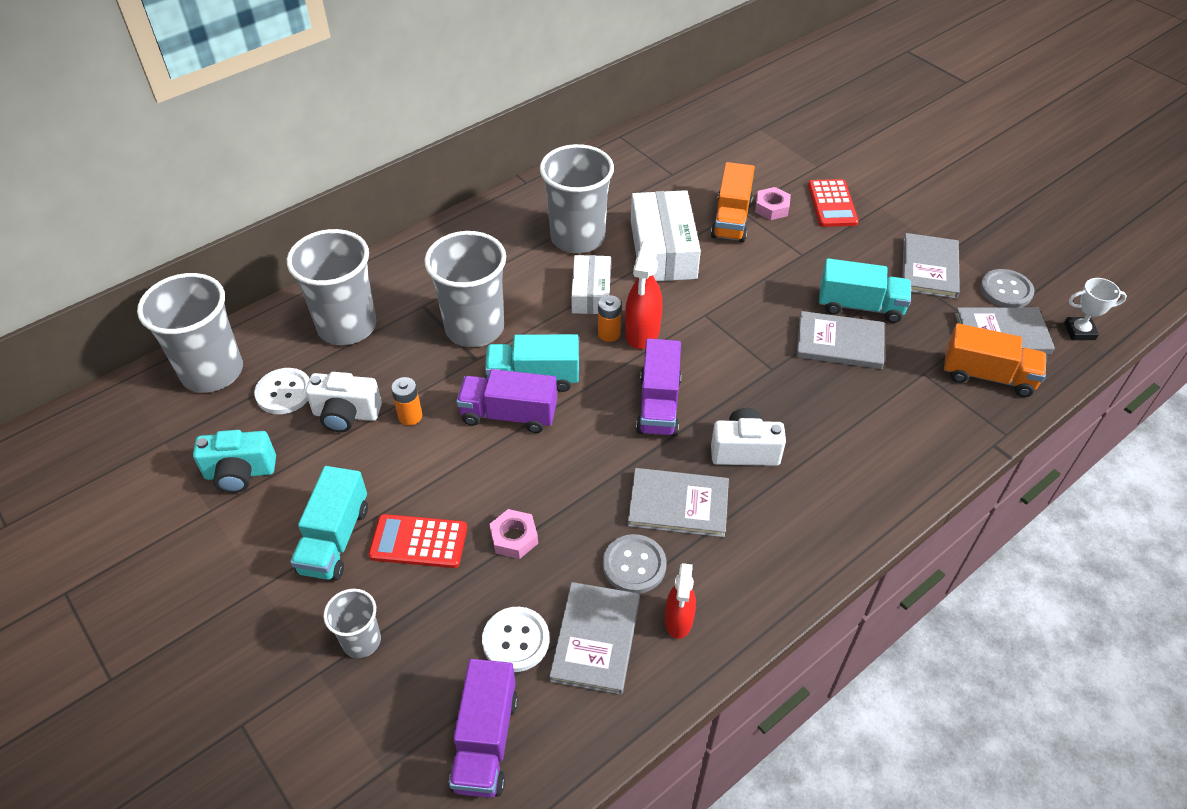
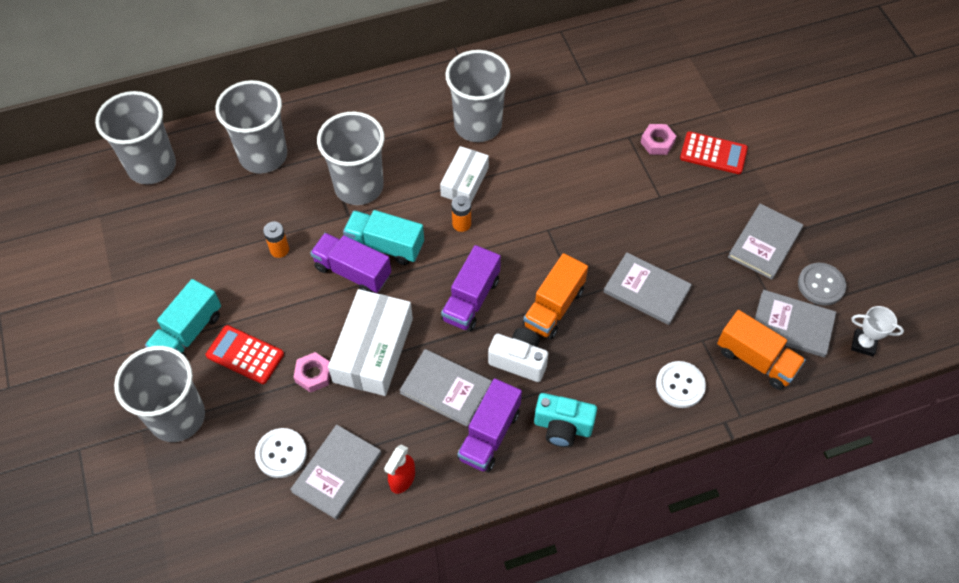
camera: 20 degrees right, 10 degrees up
(240, 473) = (142, 258): turquoise camera -> turquoise camera (562, 427)
(284, 392) = (196, 200): white button -> white button (680, 385)
(346, 414) = (234, 233): white camera -> none
(361, 641) = (177, 417): grey cup -> grey cup, size x1.94
(485, 741) = (231, 518): purple truck -> purple truck (489, 435)
(634, 565) = (390, 426): grey button -> none
(642, 333) = (488, 231): red spray bottle -> none
(663, 249) = (543, 157): white box -> white box (373, 350)
(731, 219) = (616, 144): orange truck -> orange truck (554, 307)
(832, 204) = (713, 153): red calculator -> red calculator turned 90 degrees counterclockwise
(860, 306) = (682, 261): turquoise truck -> none

